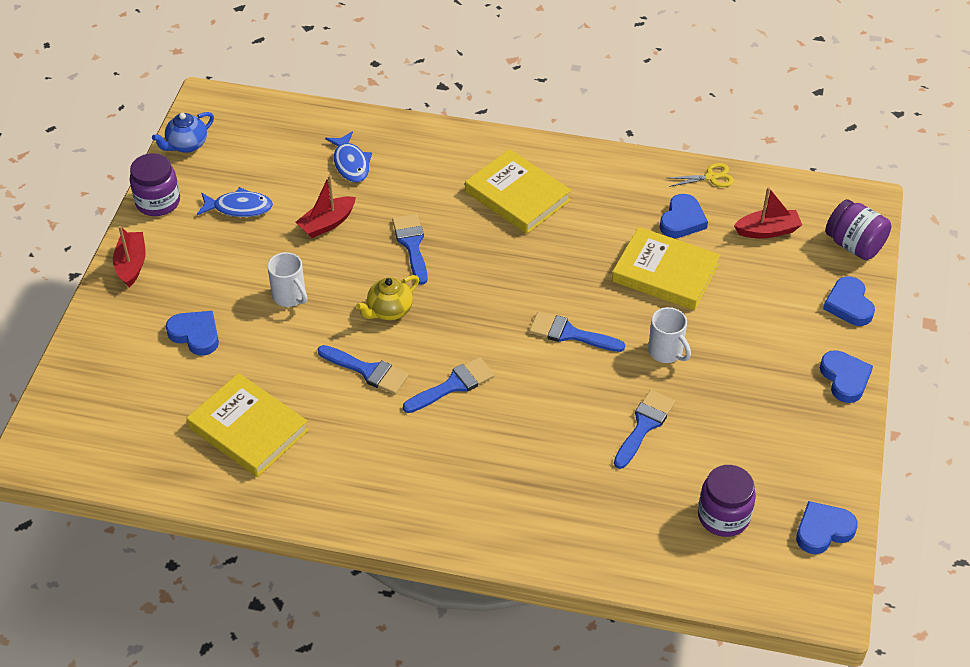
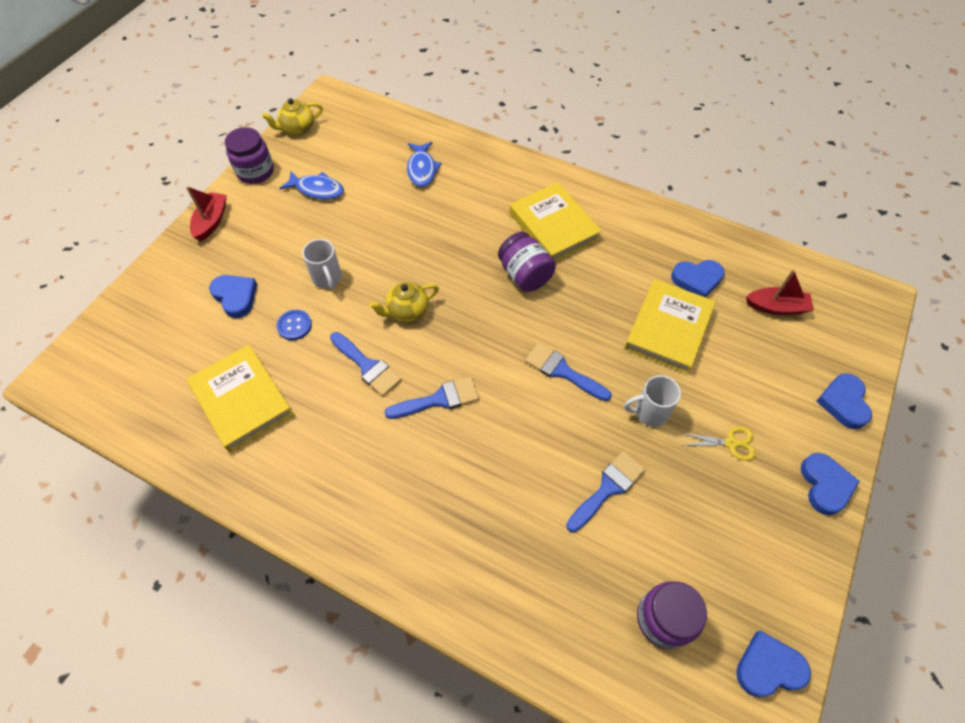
camera: 15 degrees right, 10 degrees up
(186, 145) = (297, 128): blue teapot -> yellow teapot
(273, 349) = (294, 325): none -> blue button
(327, 223) = (383, 218): red boat -> none
(411, 244) = (448, 252): blue brush -> none
(665, 273) = (668, 329): yellow book -> yellow book turned 75 degrees clockwise
(666, 352) = (649, 412): white mug -> white mug turned 105 degrees clockwise
(682, 220) = (697, 280): blue heart -> blue heart turned 45 degrees clockwise
(711, 177) = (734, 243): yellow scissors -> yellow scissors (731, 443)
(854, 245) = (859, 340): purple jar -> purple jar (525, 275)

